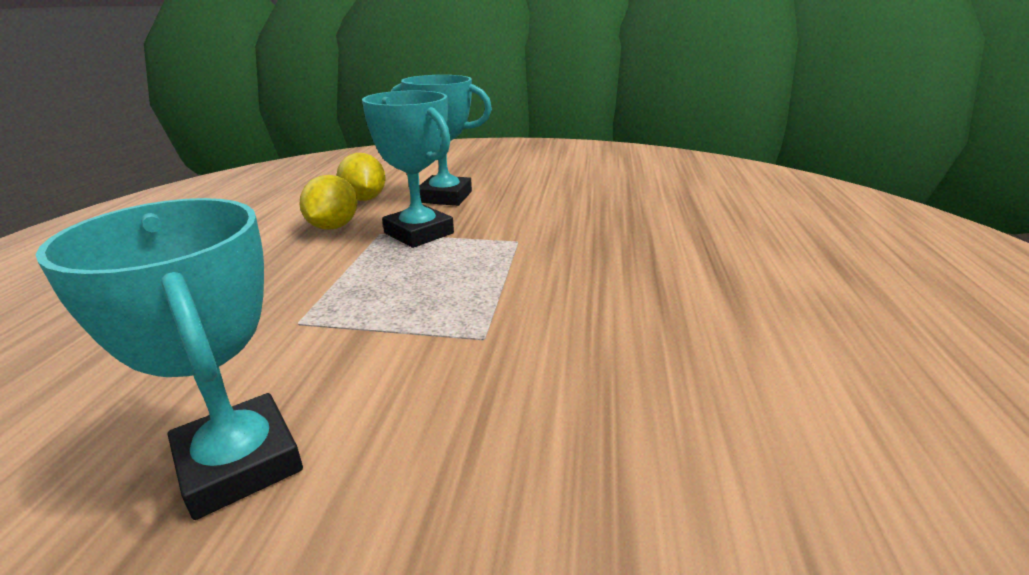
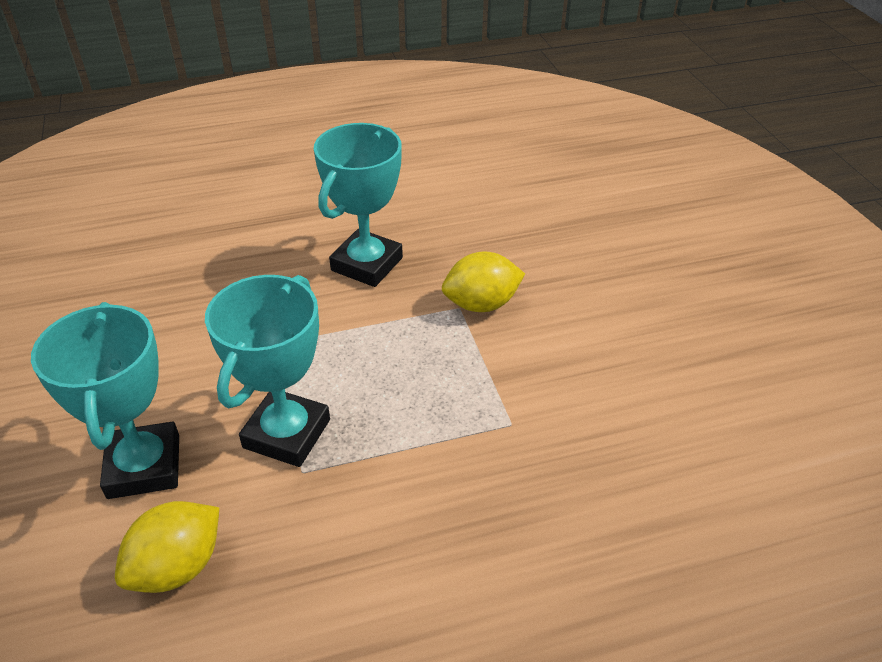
camera: 115 degrees left, 15 degrees up
(239, 463) = (639, 359): turquoise trophy -> turquoise trophy (367, 264)
(333, 227) = (300, 536): yellow lemon -> yellow lemon (481, 304)

